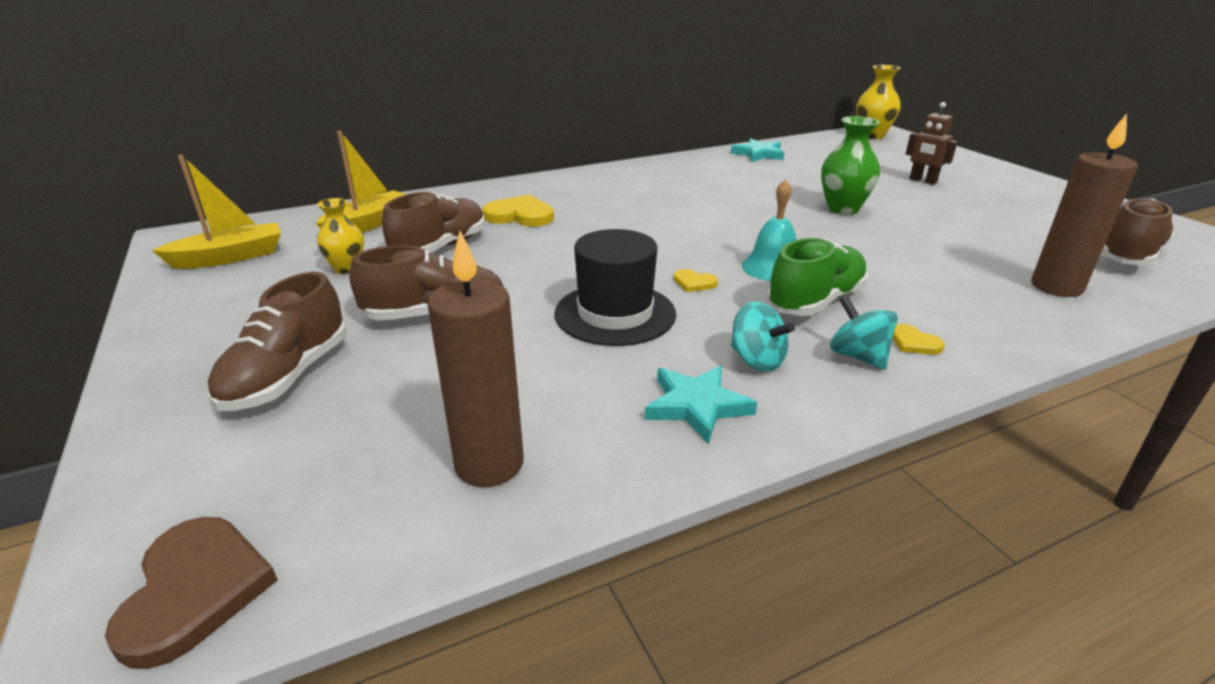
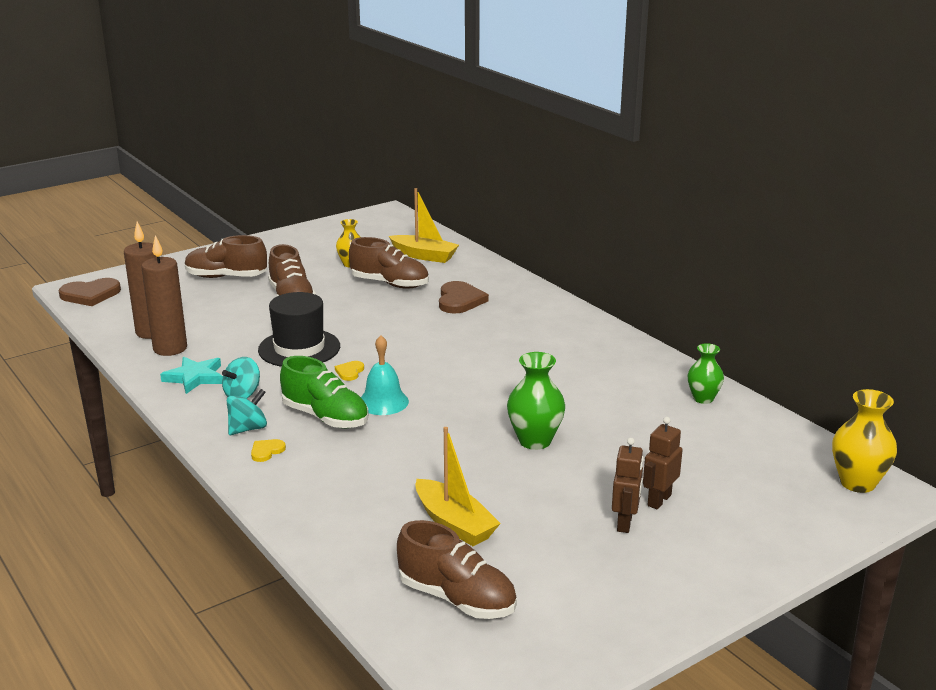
camera: 80 degrees right, 5 degrees down
(230, 257) = (360, 232): yellow boat -> yellow boat (454, 523)
(520, 215) = (460, 300): yellow heart -> brown heart
(758, 154) = (703, 398): turquoise star -> green vase
(963, 193) = (625, 523): none -> brown robot
(1056, 287) = (370, 533): brown candle -> brown candle (170, 348)

